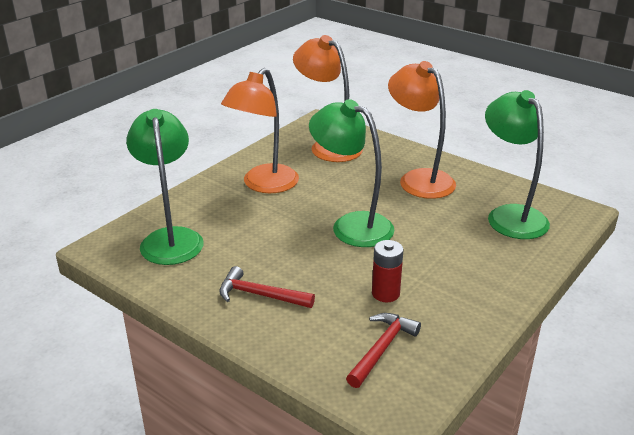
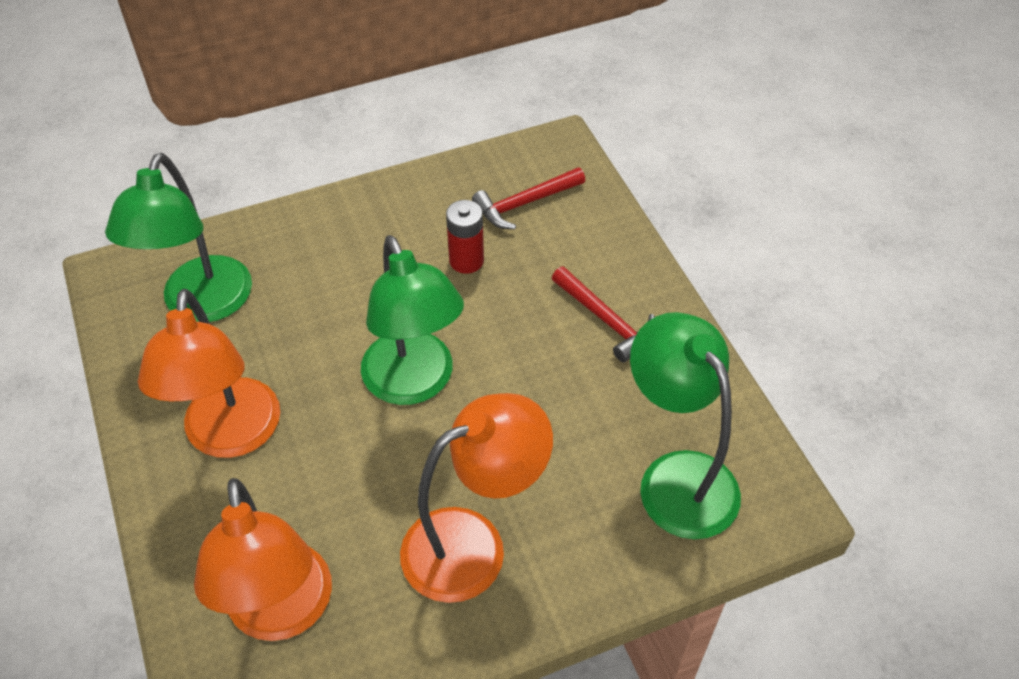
camera: 150 degrees left, 20 degrees up
(170, 238) = (677, 477): green lamp -> green lamp turned 135 degrees clockwise

